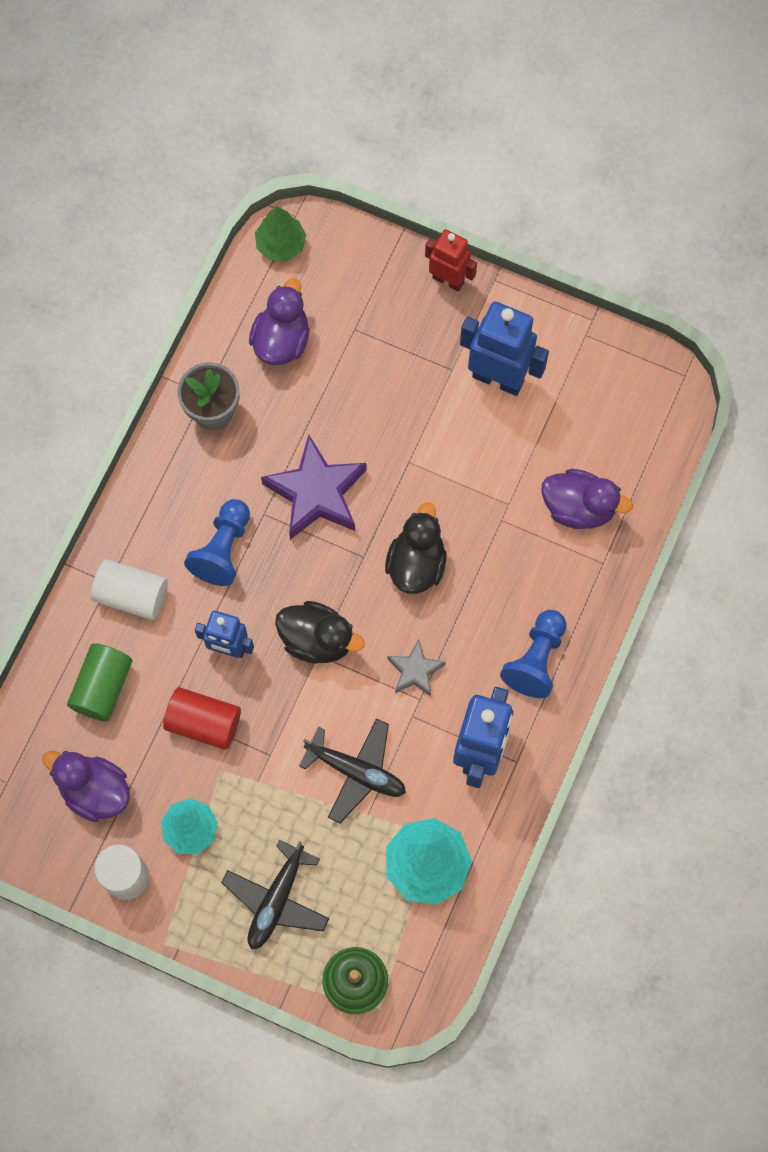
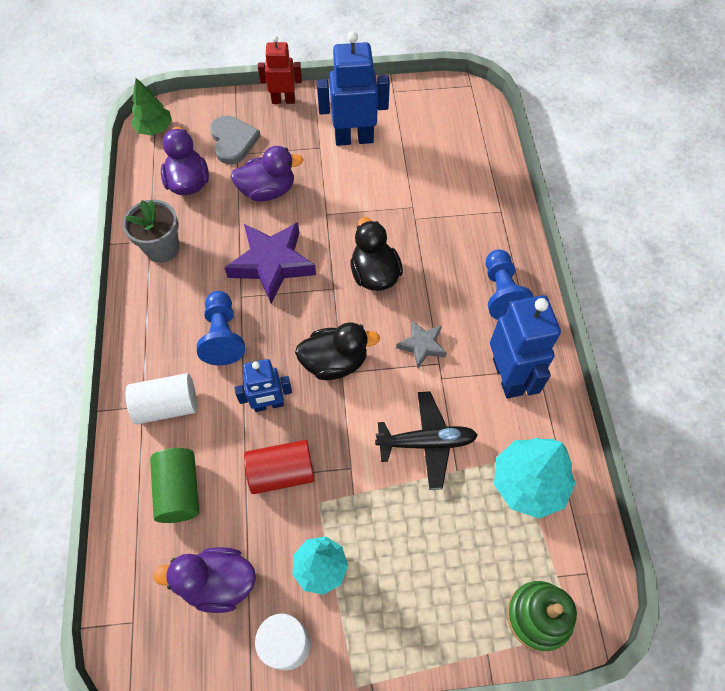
camera: 30 degrees left, 10 degrees down
(276, 900) = (429, 585): black plane -> none
(359, 309) = (233, 141): none -> grey heart
(578, 508) = (460, 187): purple duck -> purple duck (267, 191)

